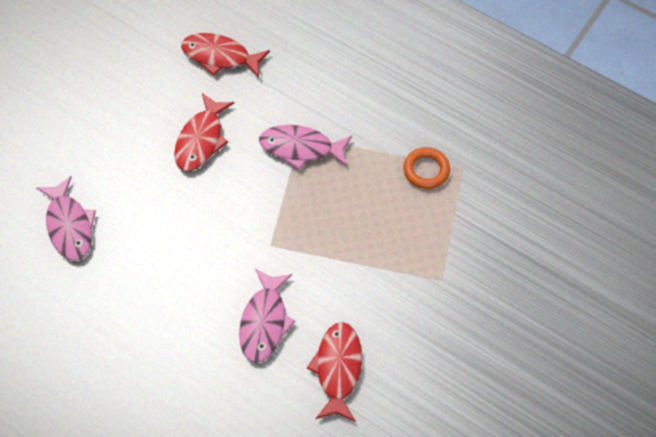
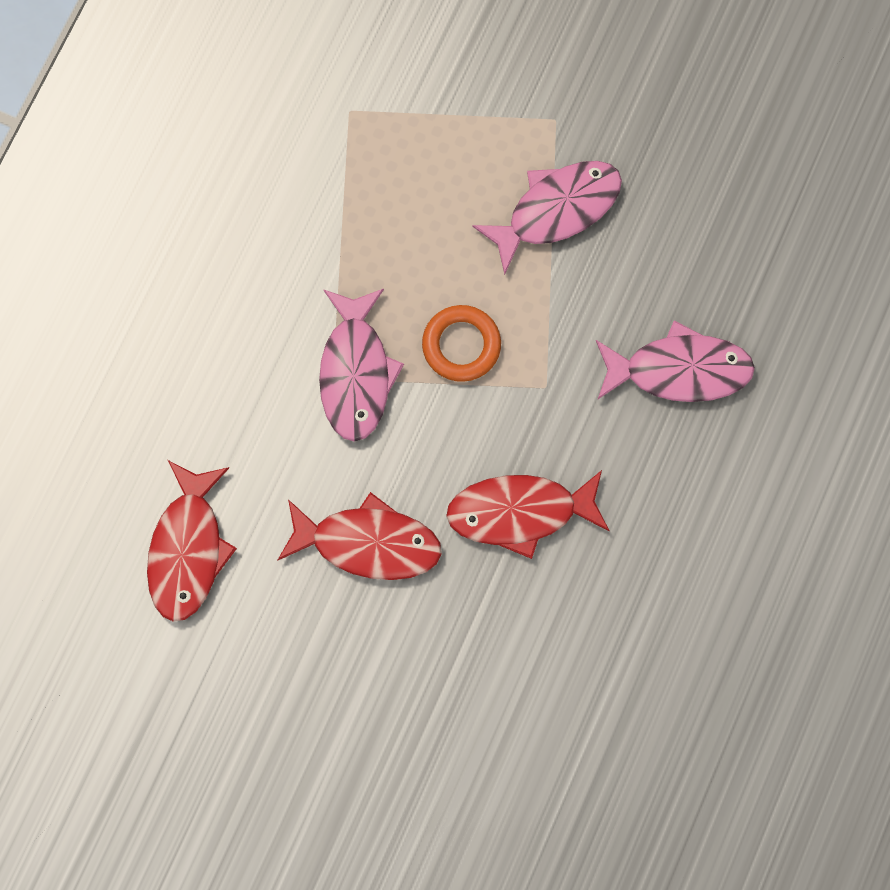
camera: 100 degrees left, 15 degrees up
(69, 226) = (574, 724): pink fish -> pink fish (556, 210)
(338, 369) = (731, 248): red fish -> red fish (520, 512)
(426, 170) = (364, 167): orange ring -> orange ring (461, 345)

